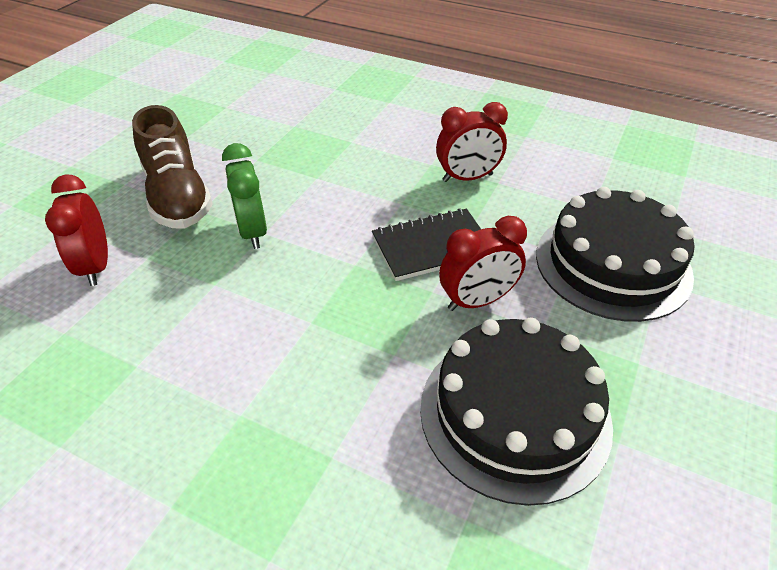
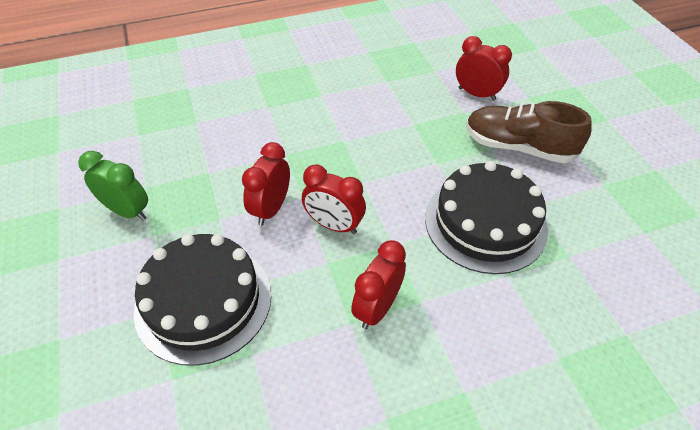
camera: 135 degrees right, 5 degrees up
(252, 232) = (443, 159): green clock -> green clock (127, 211)
(432, 246) = (334, 225): black notebook -> red clock
(514, 413) = (204, 167): black cake -> black cake (485, 223)

